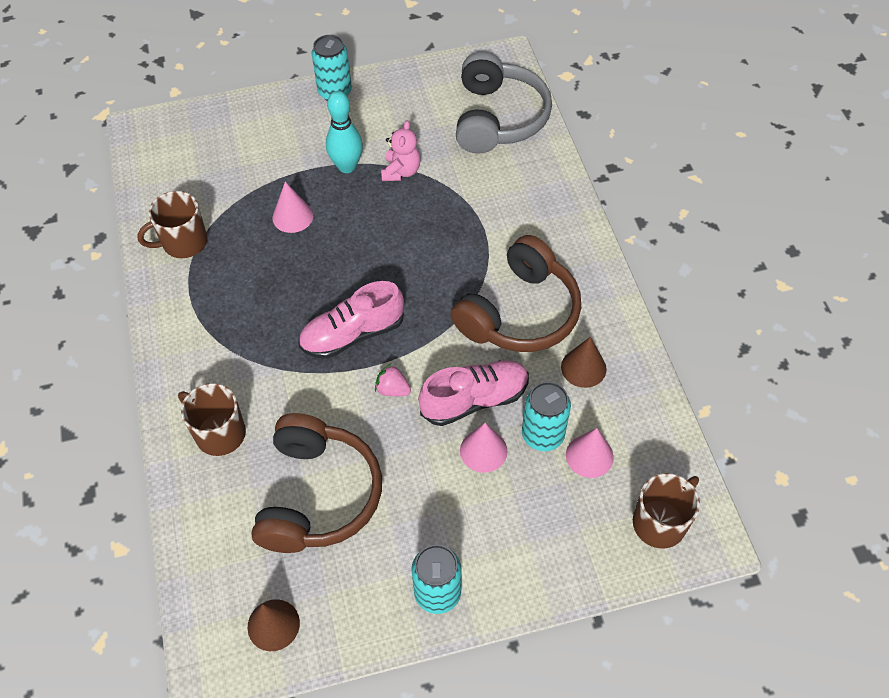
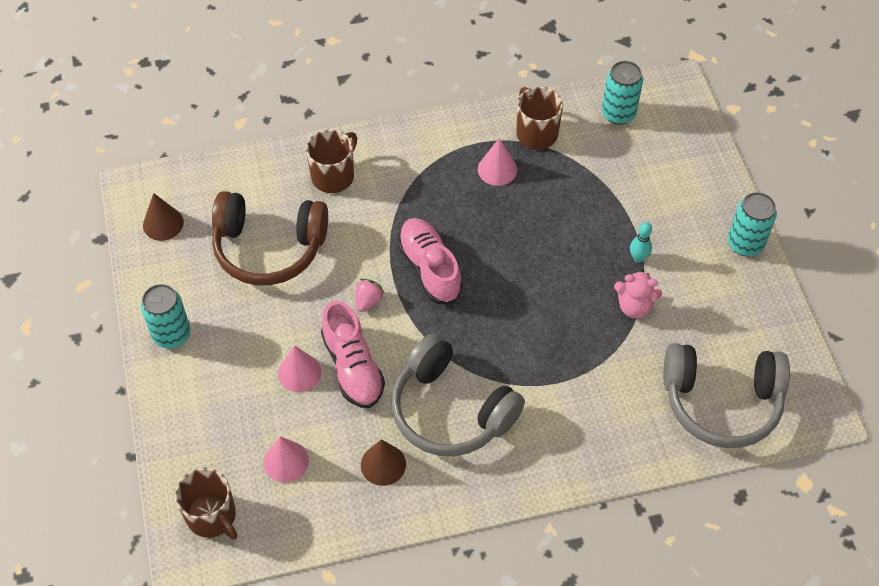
camera: 90 degrees right, 0 degrees up
(292, 216) = (570, 215): pink cone -> pink cone (497, 169)
(347, 166) = (638, 258): turquoise bowling pin -> turquoise bowling pin, size x0.58
(519, 313) = (450, 410): brown headphones -> grey headphones
(542, 435) = (311, 423): turquoise can -> turquoise can (618, 113)

